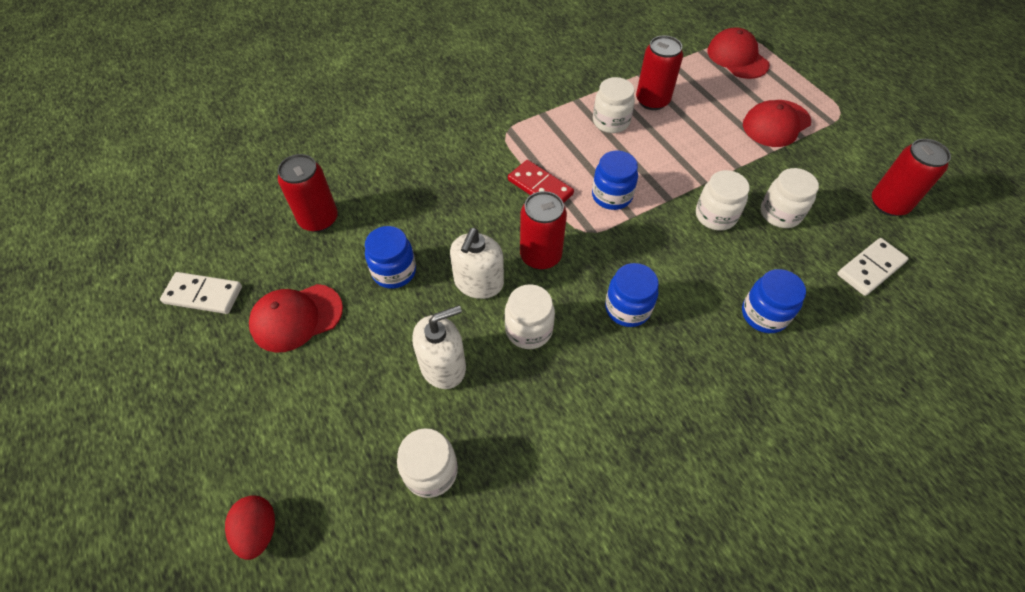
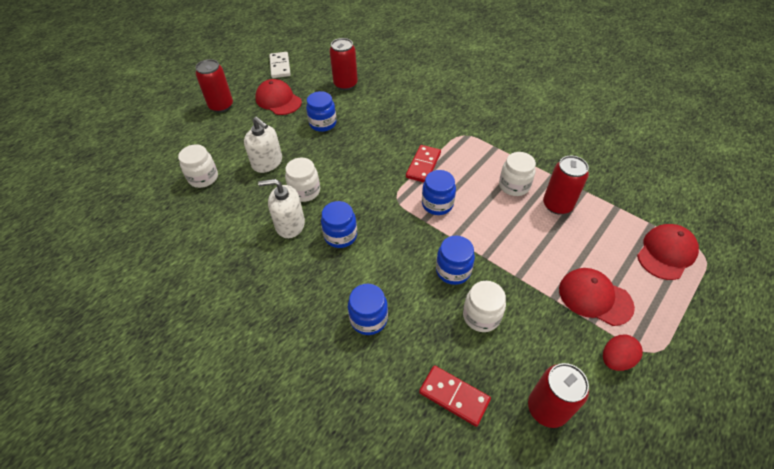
camera: 70 degrees right, 5 degrees down
(258, 531) = (163, 131): red egg -> red egg (615, 359)
(478, 282) = (330, 159): white soap dispenser -> white soap dispenser (290, 224)
(540, 256) = (364, 181): red can -> red can (221, 106)
(715, 216) = (453, 271): white jar -> blue jar
(870, 268) = (454, 396): white domino -> red domino

